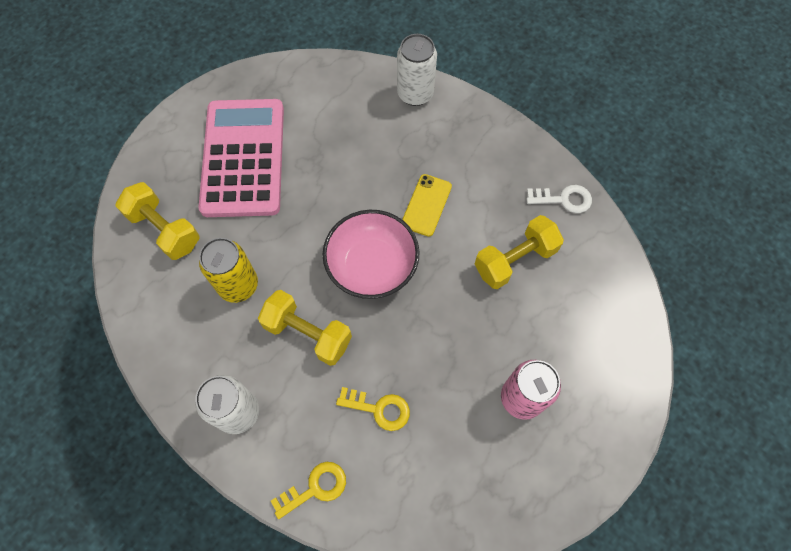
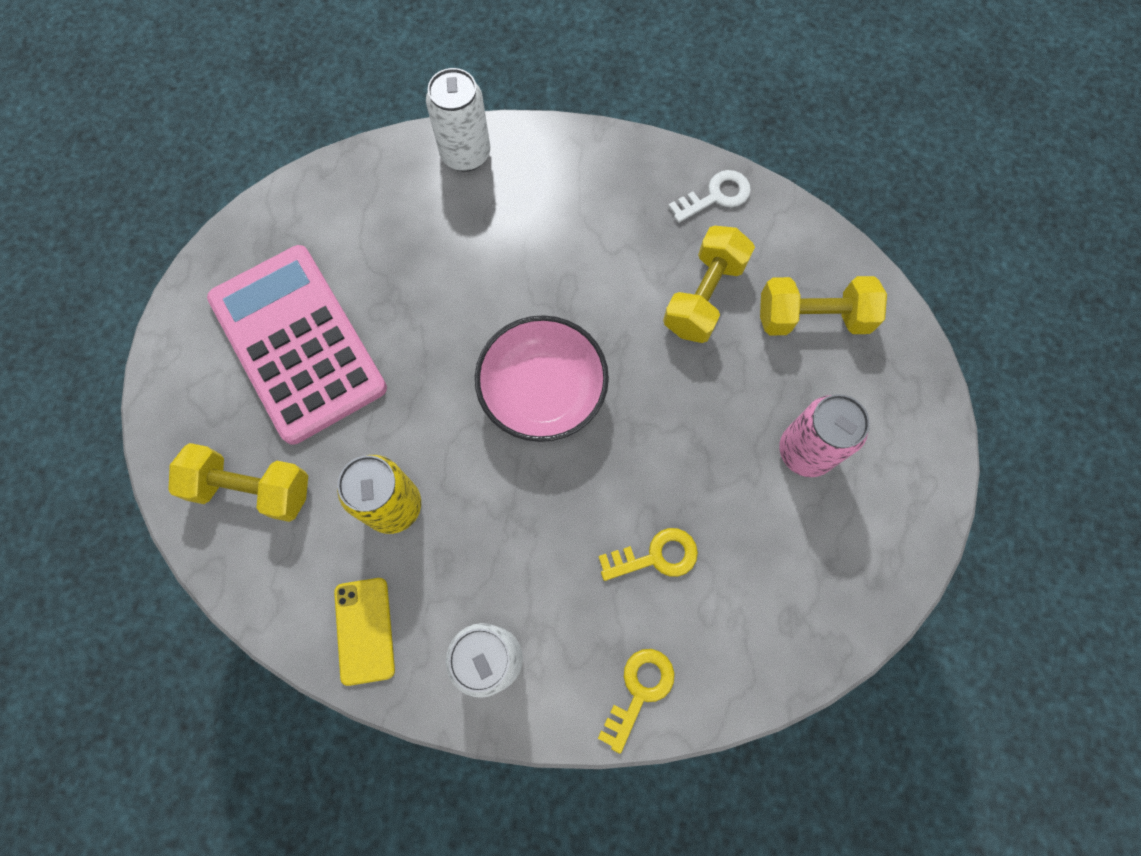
camera: 30 degrees left, 5 degrees up
(308, 333) = (517, 516): yellow dumbbell -> yellow dumbbell (812, 318)
(426, 205) = (563, 285): yellow phone -> yellow phone (364, 630)

